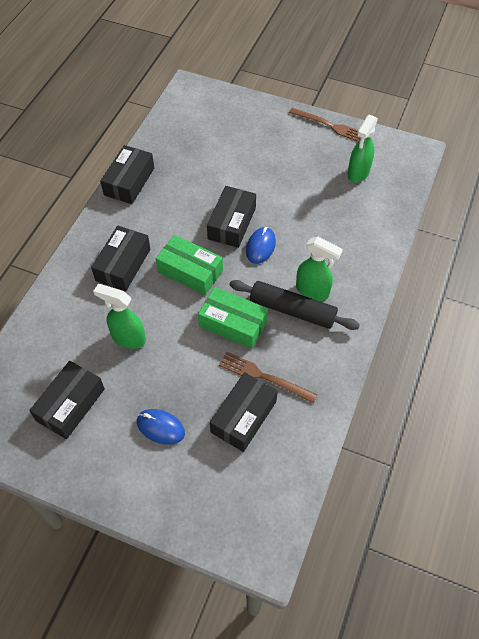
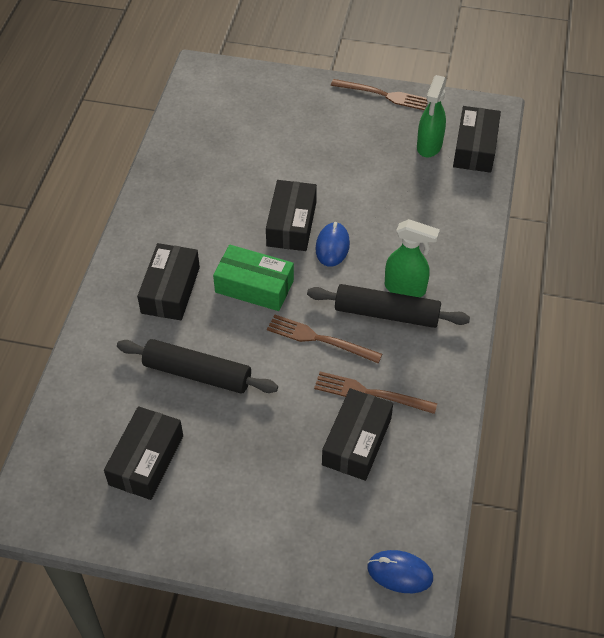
camera: 10 degrees left, 5 degrees down
(128, 338) = (197, 373): green spray bottle -> black rolling pin
(129, 181) = (154, 191): black box -> black box (475, 148)
(160, 427) = (261, 469): blue mouse -> blue mouse (399, 573)
(233, 324) = (320, 339): green box -> brown fork

